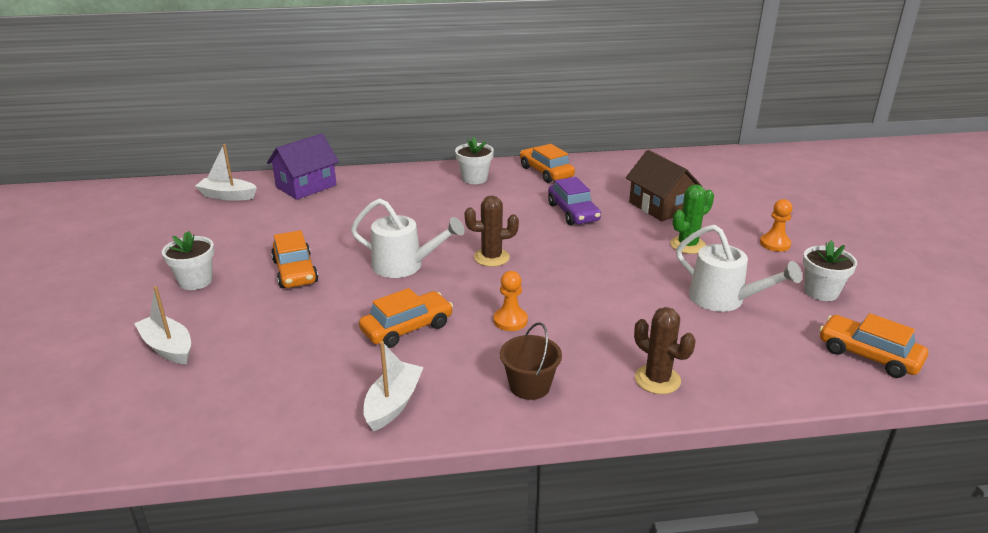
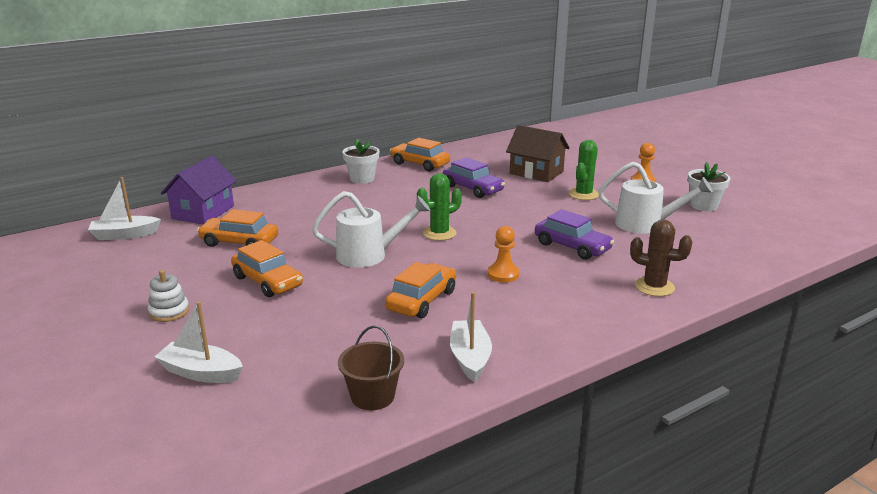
camera: 25 degrees left, 5 degrees down
(195, 281) = (169, 312): white flower pot -> white stacking toy
(491, 257) = (439, 233): brown cactus -> green cactus
(529, 386) = (566, 315): brown bucket -> brown bucket (372, 396)
(613, 306) = (572, 247): none -> purple car
(868, 355) = (771, 237): orange car -> orange car (239, 242)

